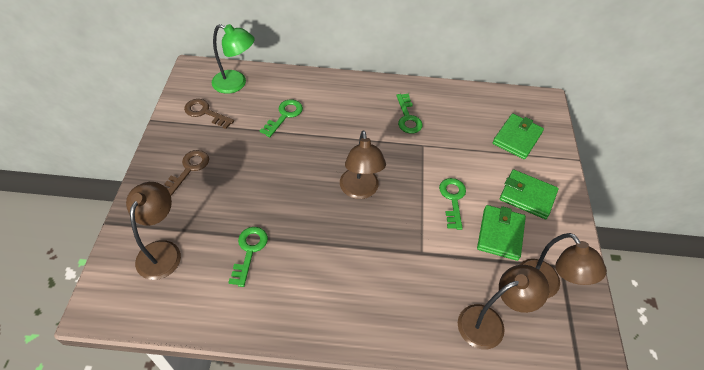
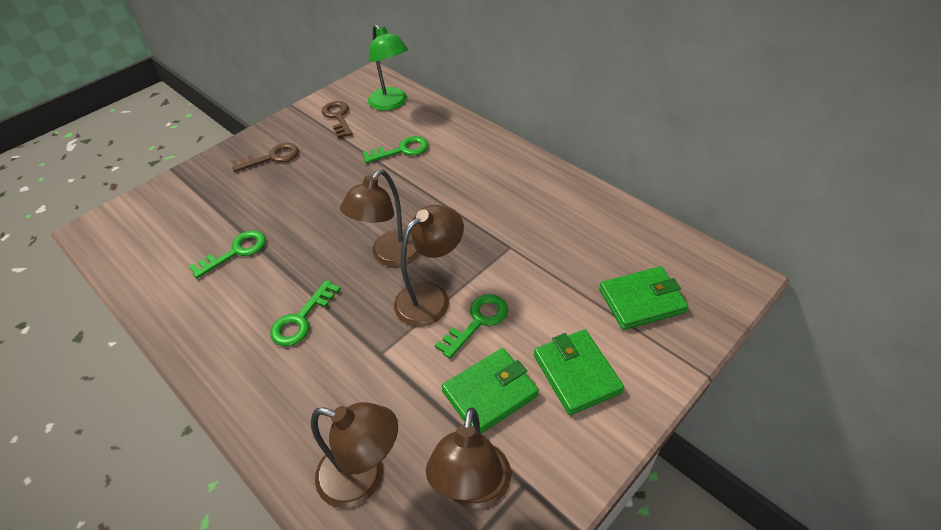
camera: 45 degrees right, 5 degrees down
(162, 251) = (179, 212): brown lamp -> brown lamp (431, 297)
(407, 117) = (526, 210): green key -> green key (301, 319)

